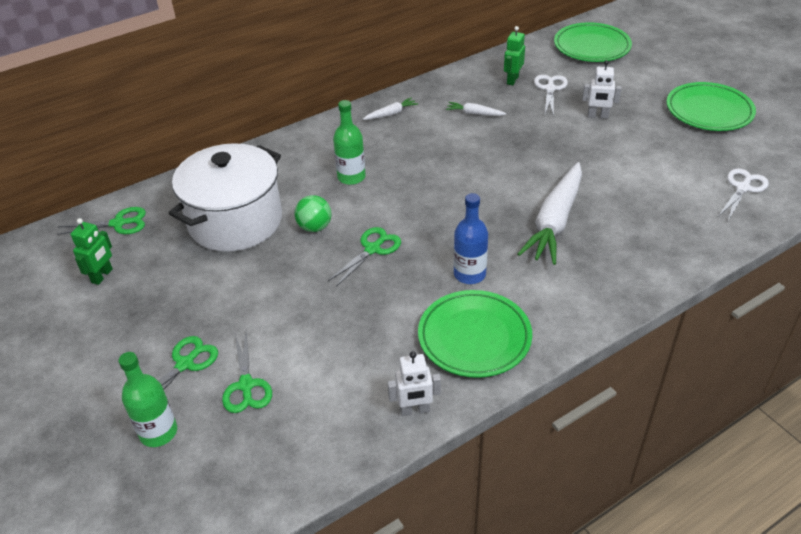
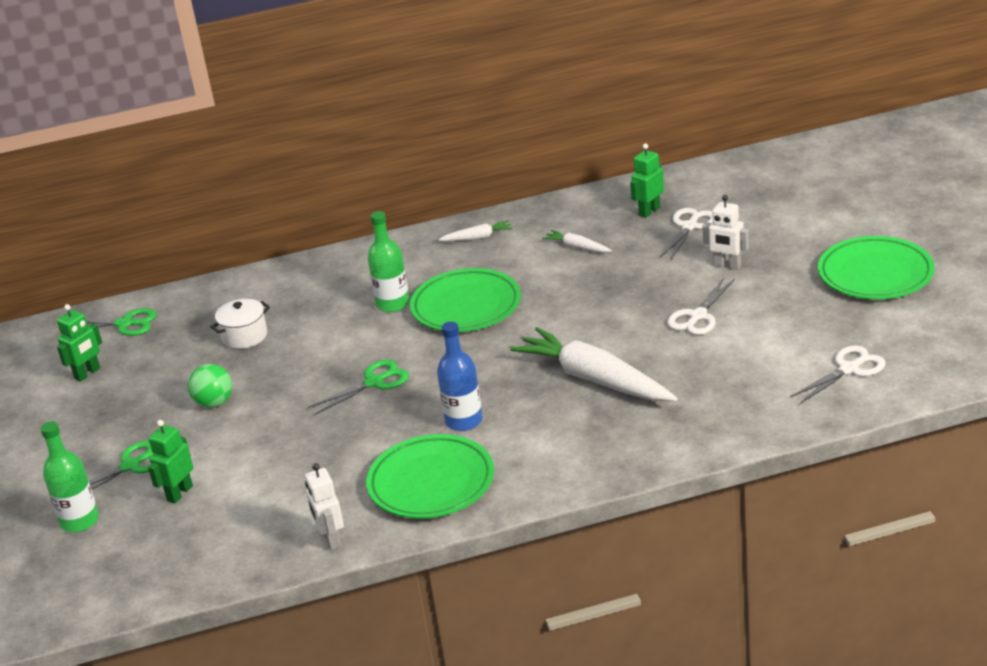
camera: 20 degrees right, 10 degrees down
(235, 221) = (244, 336): white pot -> white pot, size x0.43
(246, 385) = (179, 493): green scissors -> green robot
(315, 227) = (325, 352): green ball -> green ball (214, 403)
(415, 410) = (331, 539): white robot -> white robot turned 60 degrees clockwise
(554, 222) = (594, 379): white carrot -> white carrot turned 90 degrees clockwise
(591, 47) = (779, 178): green plate -> green plate (466, 306)
(602, 159) = (698, 316): none -> white scissors

